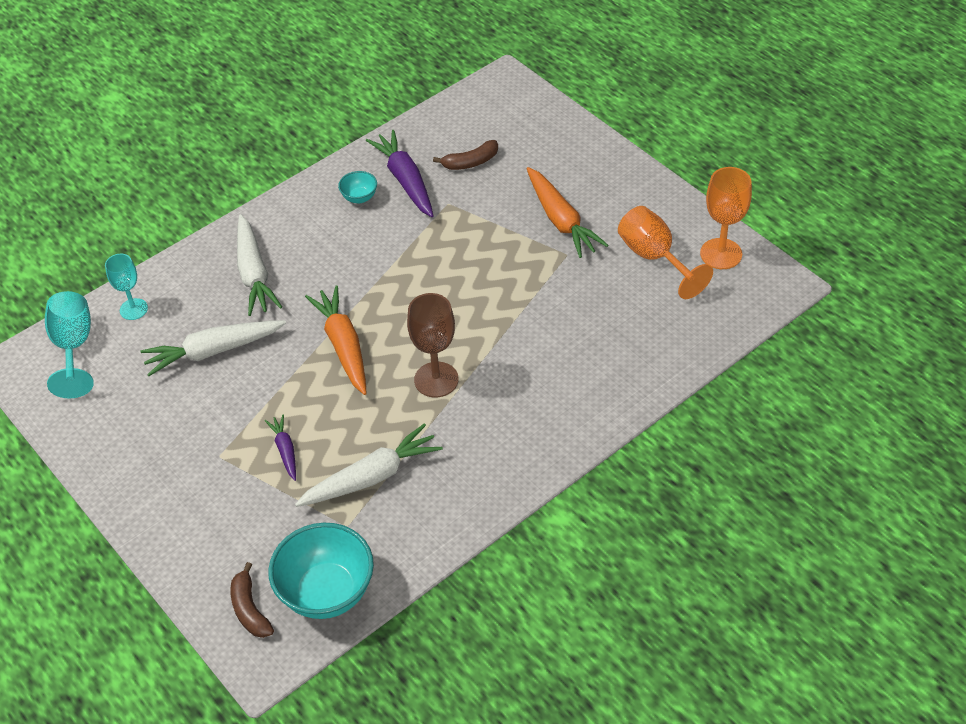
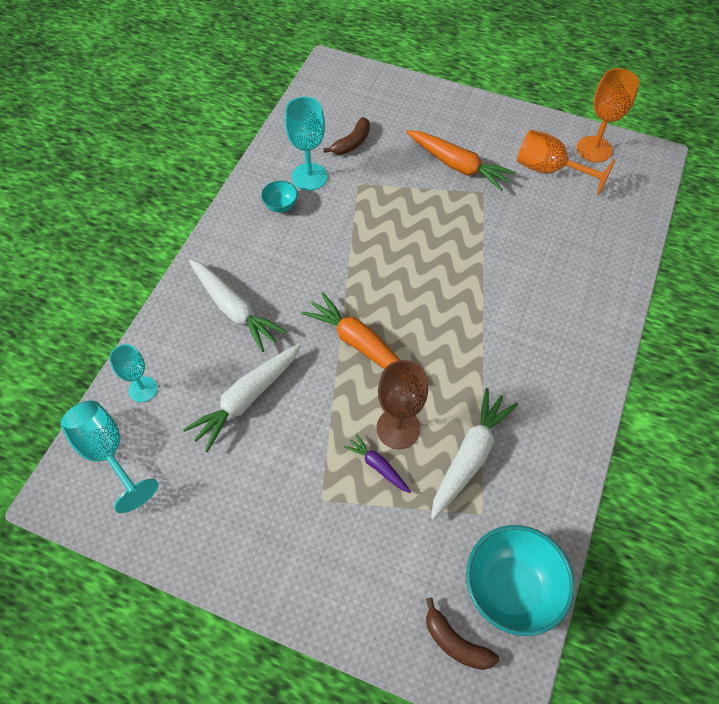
camera: 30 degrees left, 10 degrees up
(405, 180) = (309, 177): purple carrot -> turquoise goblet
(436, 380) = (459, 342): brown goblet -> brown goblet (398, 428)

